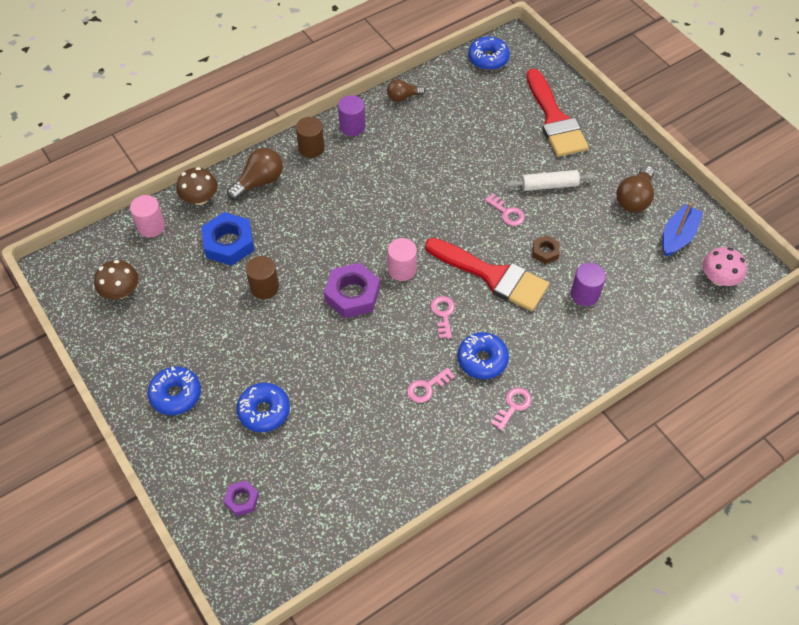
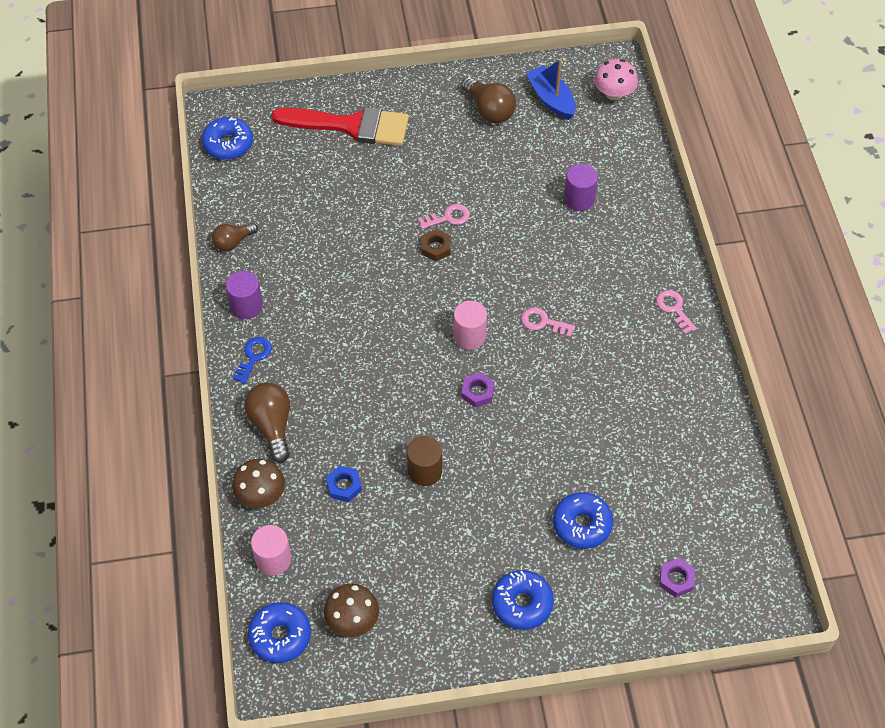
camera: 65 degrees left, 0 degrees up
(229, 243) = (344, 486): blue nut -> blue nut, size x0.54
(311, 148) = (253, 357): brown cylinder -> blue key
(352, 294) = (478, 392): purple nut -> purple nut, size x0.54
(403, 97) = (233, 242): brown light bulb -> brown light bulb turned 45 degrees clockwise
(427, 387) = (621, 370): pink key -> none
(482, 360) = (612, 312): blue donut -> blue donut (280, 636)
(493, 276) = (519, 262): red brush -> none
(545, 252) = (513, 208): brown nut -> brown nut (436, 247)
(549, 185) = (433, 168): white rolling pin -> none

